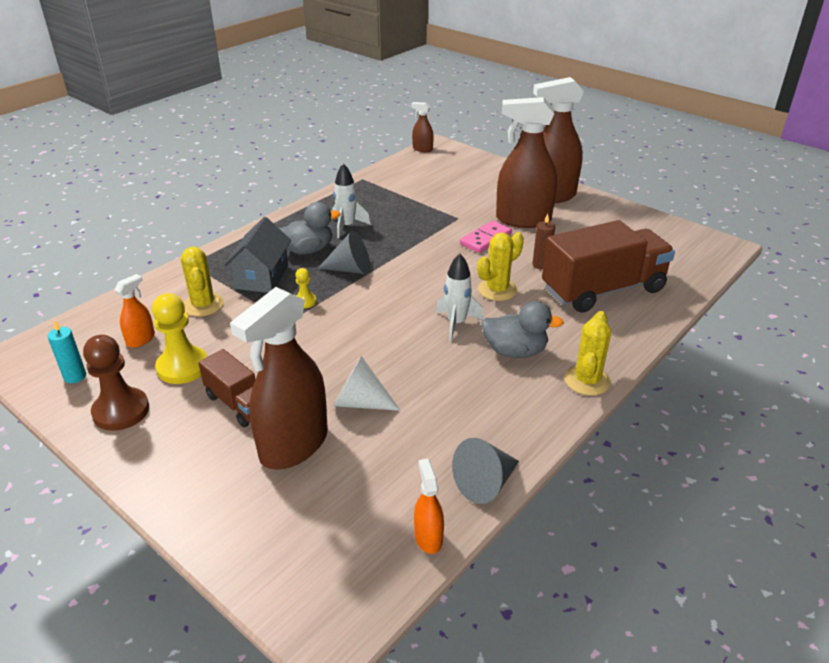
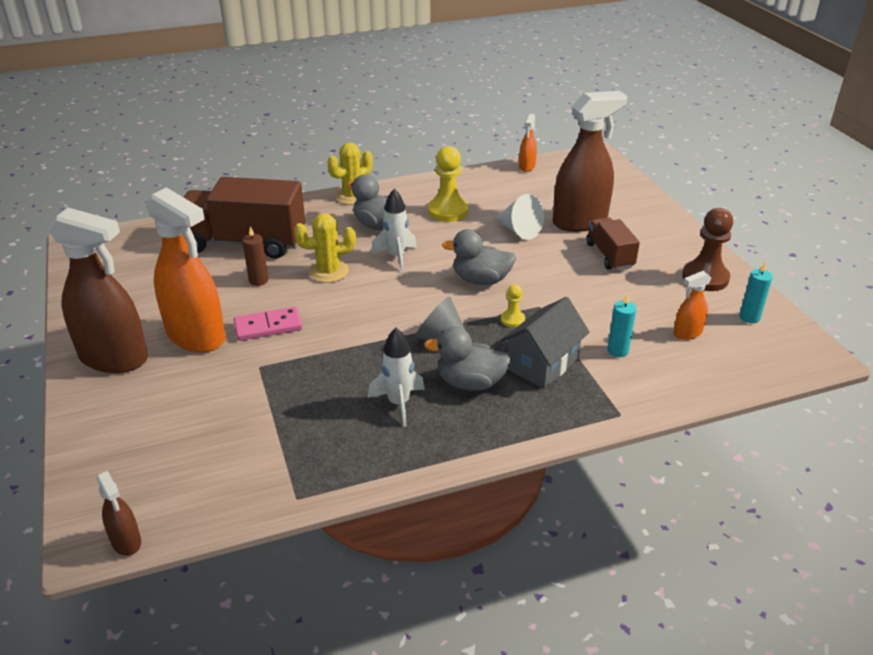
camera: 150 degrees left, 0 degrees up
(182, 367) = (650, 295): yellow pawn -> yellow pawn (448, 211)
(203, 305) = (617, 350): yellow cactus -> turquoise candle
(358, 327) = (481, 280): none -> grey duck
(485, 483) = (476, 175): grey cone -> none
(523, 220) = (196, 336): brown spray bottle -> orange spray bottle

